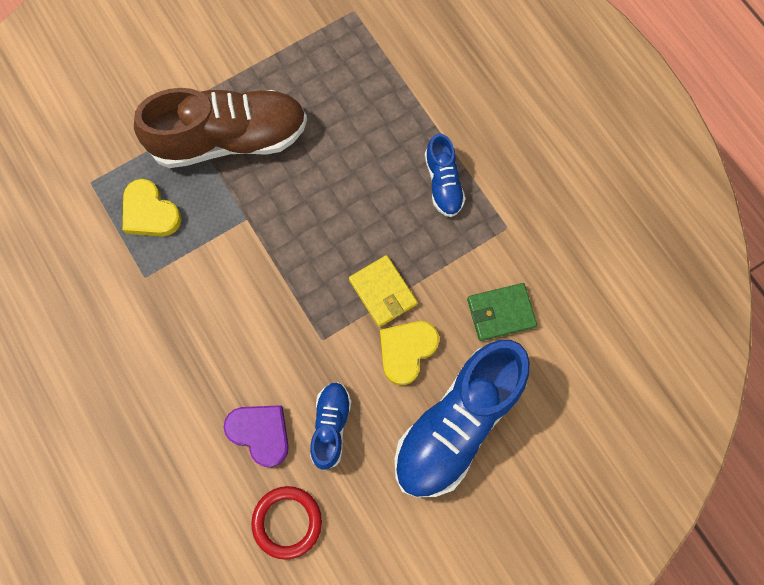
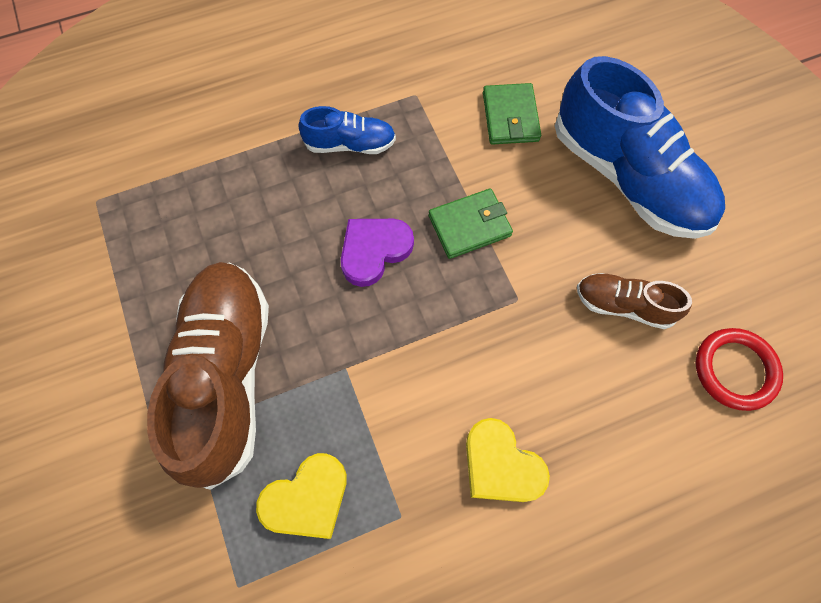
camera: 80 degrees left, 5 degrees down
(260, 433) = (628, 387): purple heart -> purple heart (374, 251)
(331, 426) = (623, 305): blue shoe -> brown shoe
(383, 292) = (469, 225): yellow wallet -> green wallet
(406, 351) = (542, 212): yellow heart -> yellow heart (501, 465)

